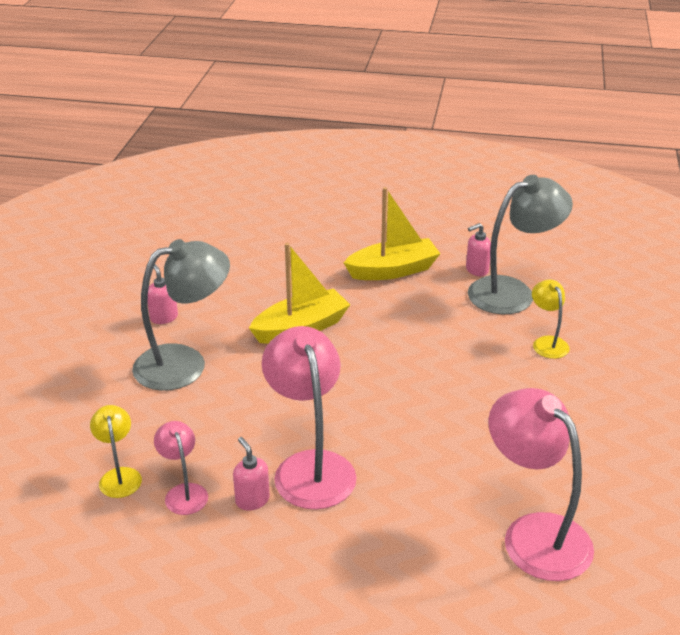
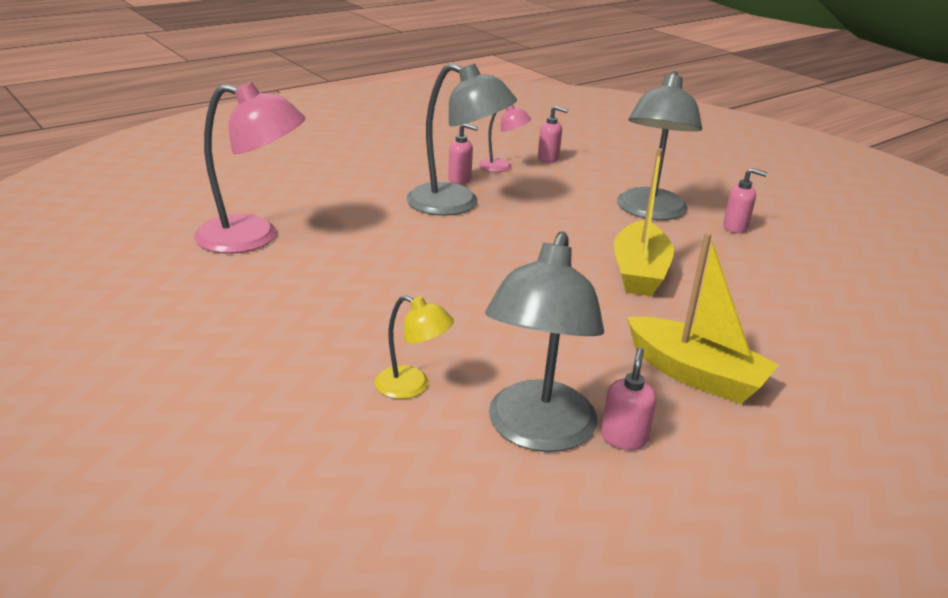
camera: 130 degrees right, 5 degrees down
(119, 476) = (548, 159): yellow lamp -> pink soap dispenser
(310, 466) = (456, 204): pink lamp -> grey lamp
(393, 270) = (695, 374): yellow boat -> yellow boat turned 75 degrees counterclockwise

